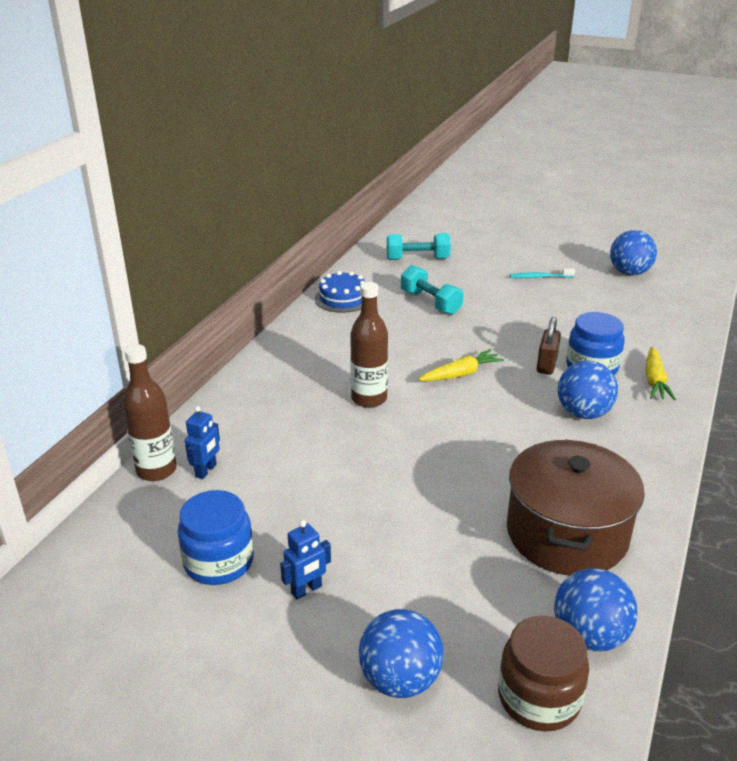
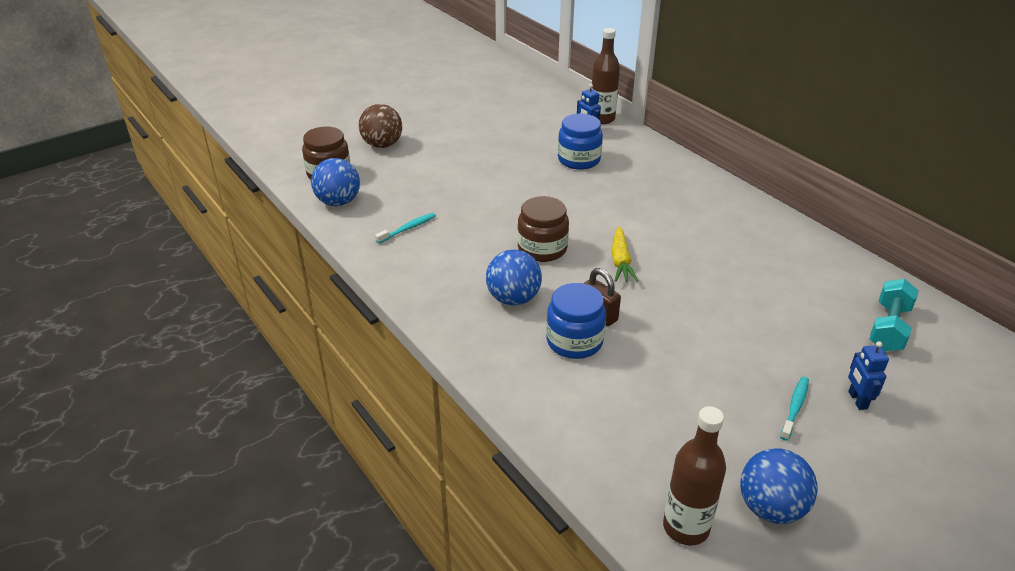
camera: 120 degrees right, 5 degrees up
(219, 561) = (506, 121): blue jar -> blue jar (579, 160)
(306, 590) = (461, 138): blue robot -> blue robot (857, 400)
(343, 298) = (804, 246): blue cake -> none
(369, 399) = (619, 207): brown bottle -> brown bottle (686, 527)
(400, 679) = (382, 145): blue ball -> brown ball
(430, 303) = (767, 295): turquoise dumbbell -> none
(492, 422) = (542, 249): none -> brown jar
(566, 533) = (408, 228): brown pot -> turquoise toothbrush
(654, 380) = (521, 369): yellow carrot -> none

